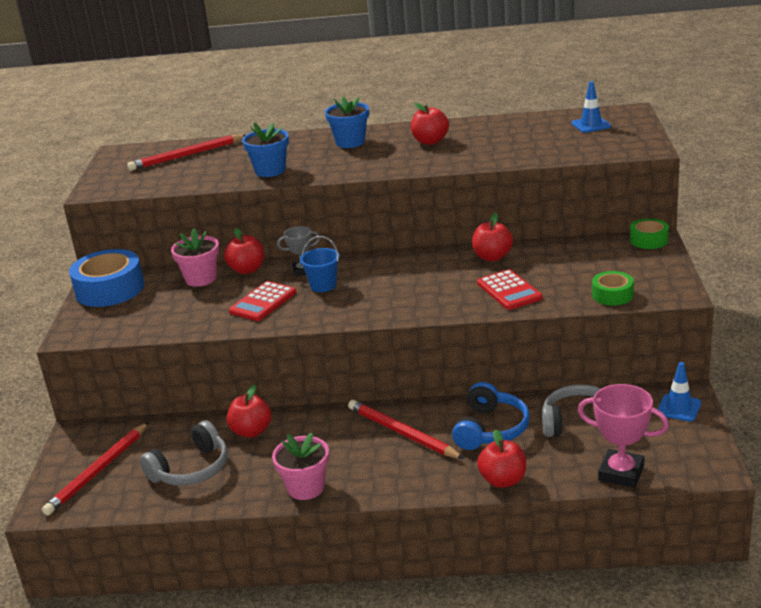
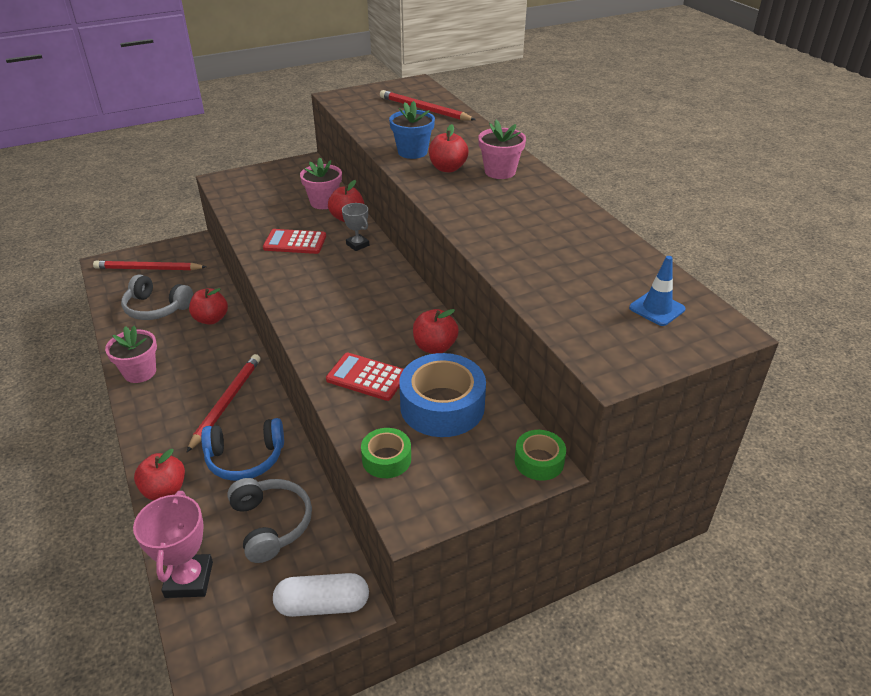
camera: 60 degrees right, 10 degrees up
(110, 289) = (292, 171): blue tape -> blue tape (442, 406)
(323, 285) = (335, 263): blue bucket -> none
(350, 142) = (500, 171): blue flower pot -> pink flower pot
(430, 141) = (531, 213): red apple -> red apple (447, 168)
(509, 291) = (367, 377): red calculator -> red calculator turned 75 degrees clockwise
(679, 408) = (322, 604): blue traffic cone -> white capsule

